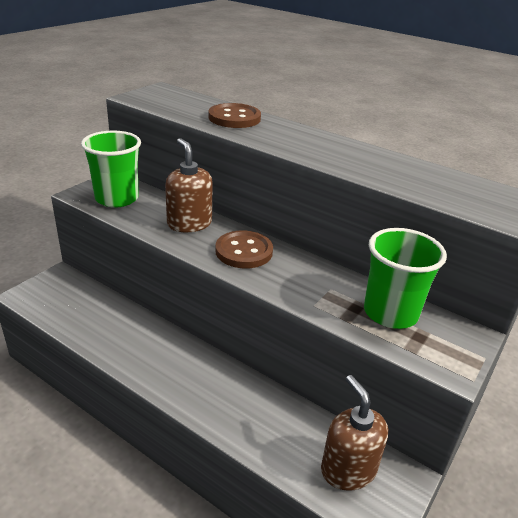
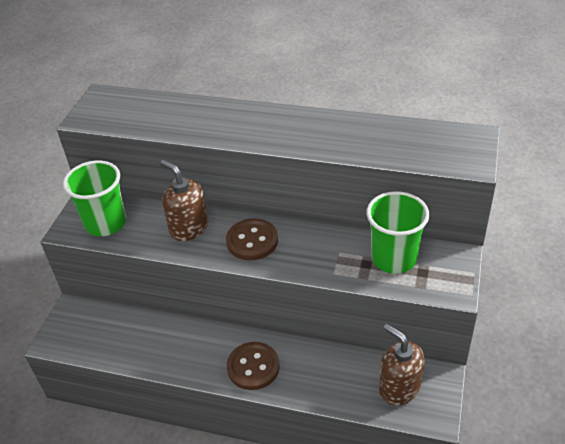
camera: 15 degrees left, 10 degrees up
(234, 118) = (195, 116): brown button -> brown button (253, 367)

